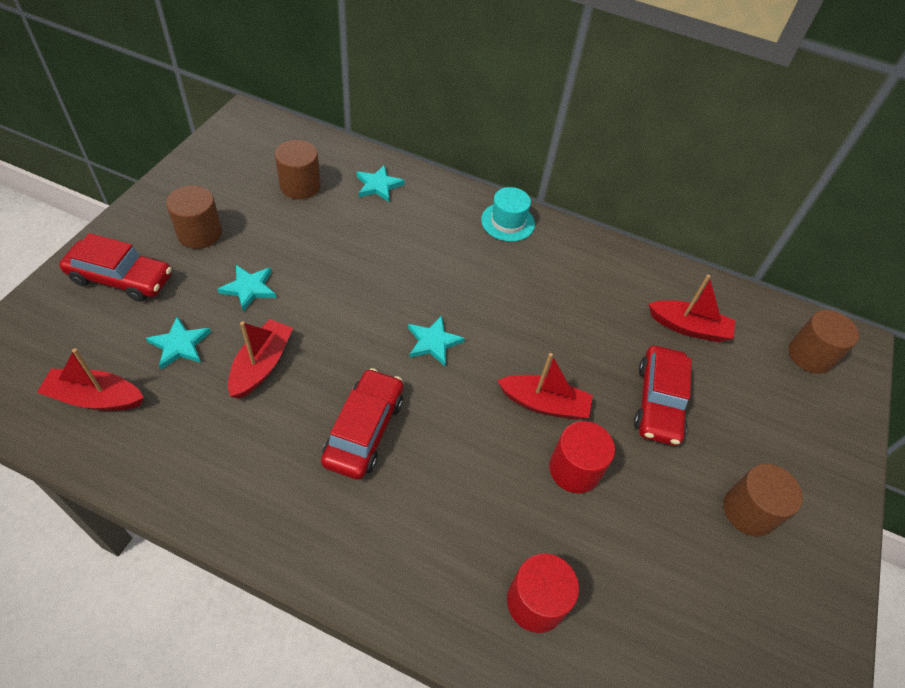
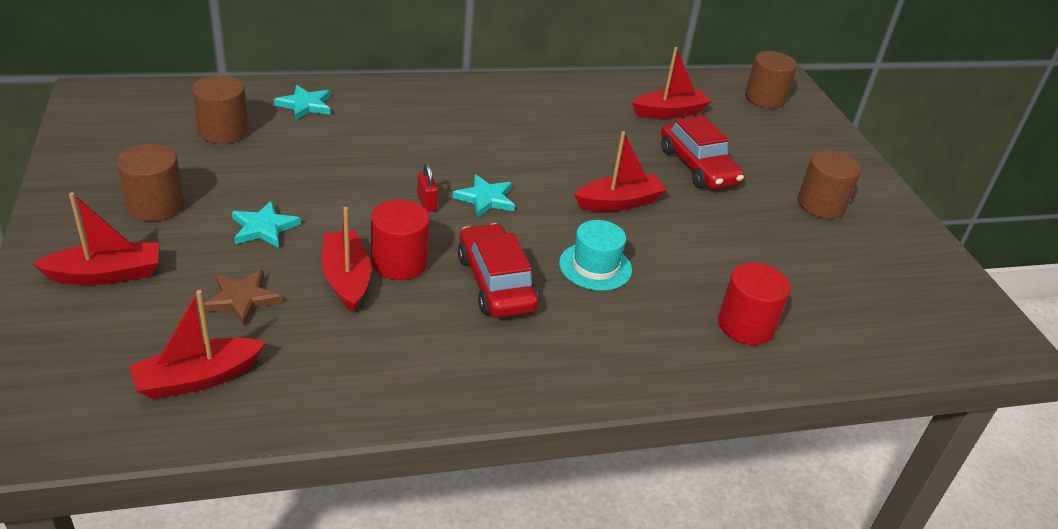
camera: 35 degrees left, 15 degrees down
(121, 278) = (106, 274): red car -> red boat
(180, 345) = (242, 299): turquoise star -> brown star
(383, 323) = (427, 203): none -> red padlock
(507, 222) = (455, 93): turquoise hat -> turquoise hat (595, 266)
(574, 469) = (685, 233): red cylinder -> red cylinder (399, 262)

